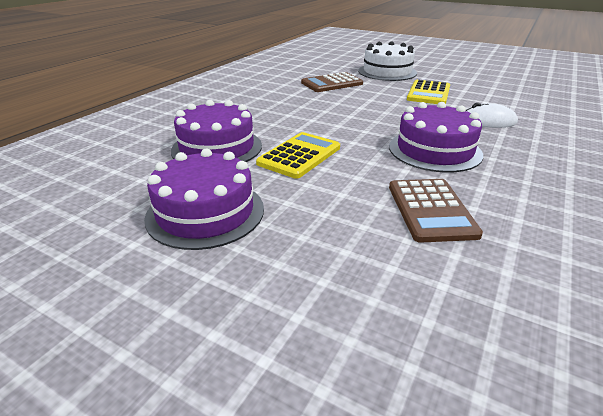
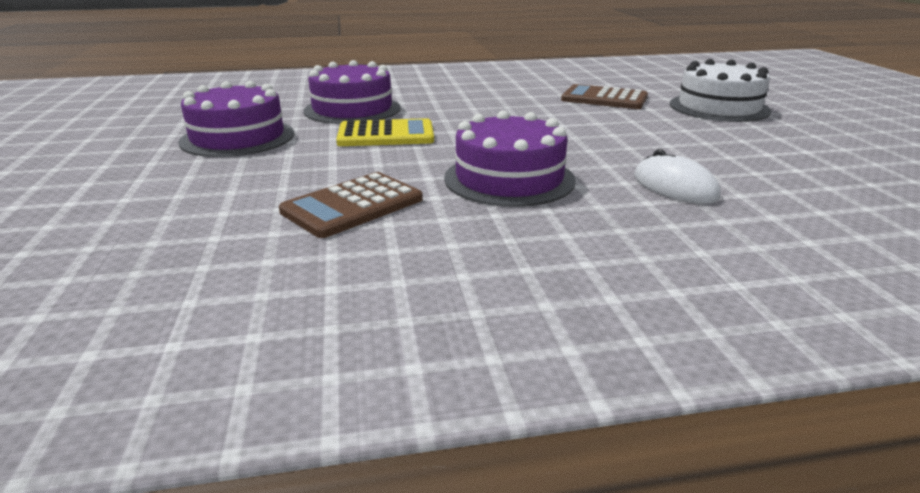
camera: 50 degrees right, 5 degrees down
(428, 93) = (697, 140): yellow calculator -> none

